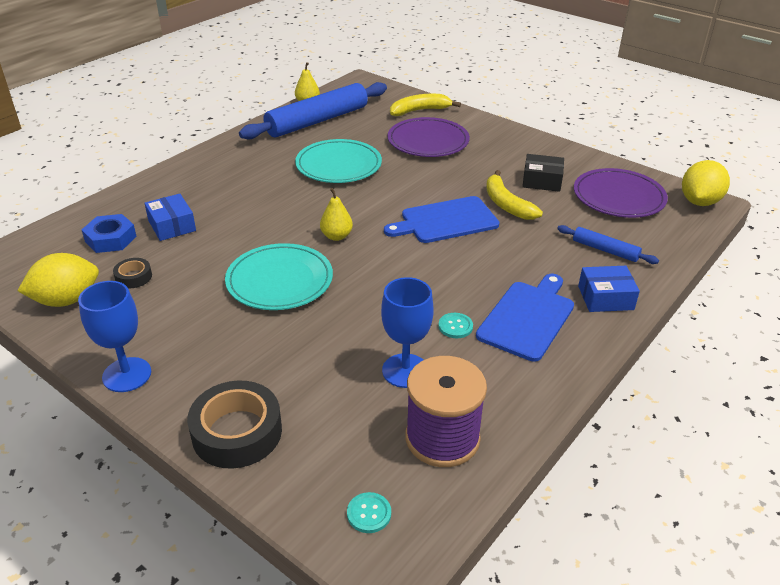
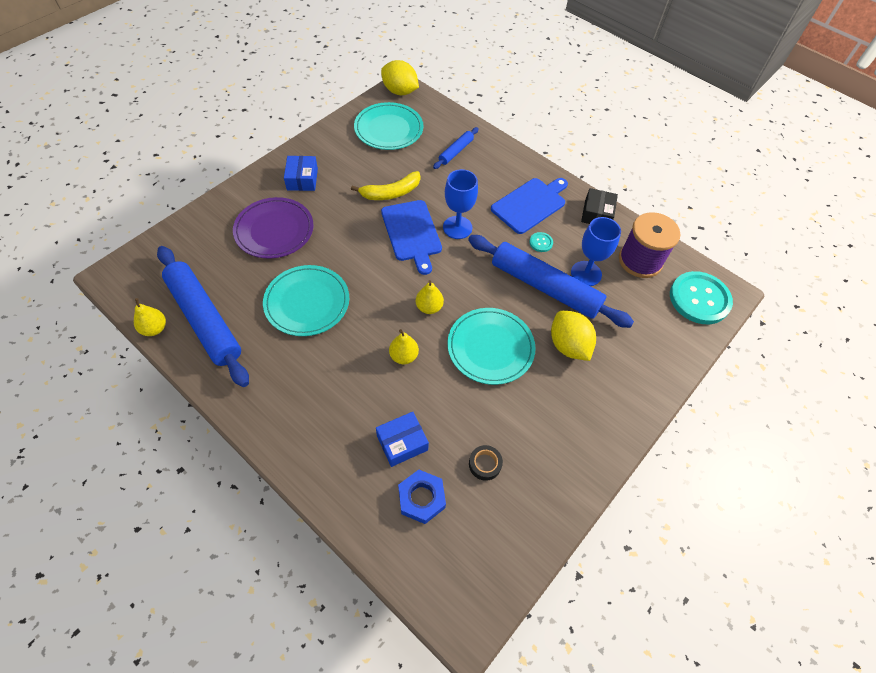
camera: 90 degrees left, 20 degrees up
(66, 300) = (519, 518): yellow lemon -> yellow lemon (568, 345)
(127, 375) = (608, 447): blue goblet -> blue goblet (457, 227)
(237, 432) = (652, 367): black tape -> none
(272, 222) = (404, 356): none -> yellow pear
(369, 513) = (699, 299): turquoise button -> turquoise button, size x2.41
(375, 328) = (545, 287): none -> blue rolling pin
(419, 111) = (207, 230): yellow banana -> none
(528, 318) = (530, 204): blue cutting board -> blue cutting board turned 105 degrees clockwise
(542, 181) = (359, 166): black box -> black box (597, 214)
(605, 298) = (508, 163): blue box -> blue box (302, 179)
(618, 197) = (388, 129): purple plate -> turquoise plate

